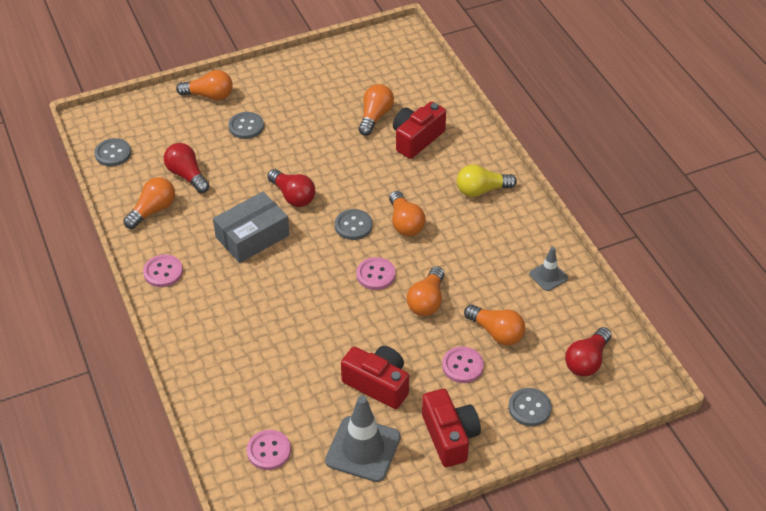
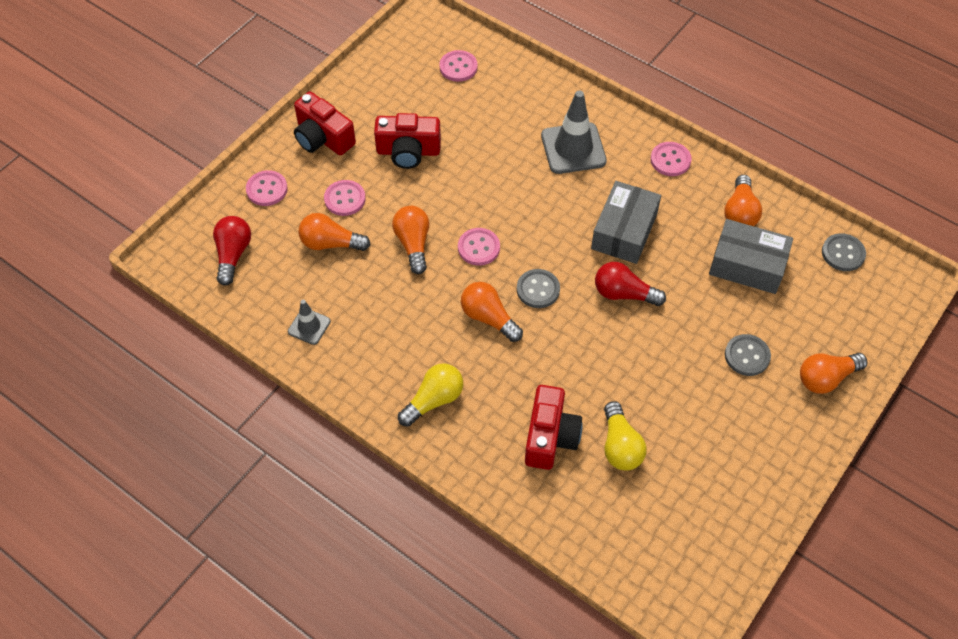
camera: 150 degrees right, 10 degrees up
(187, 175) = (747, 265): red light bulb -> grey box
(363, 449) = (387, 99): grey traffic cone -> grey traffic cone (573, 148)
(375, 116) = (620, 446): orange light bulb -> yellow light bulb
(529, 408) = (267, 189): grey button -> pink button

